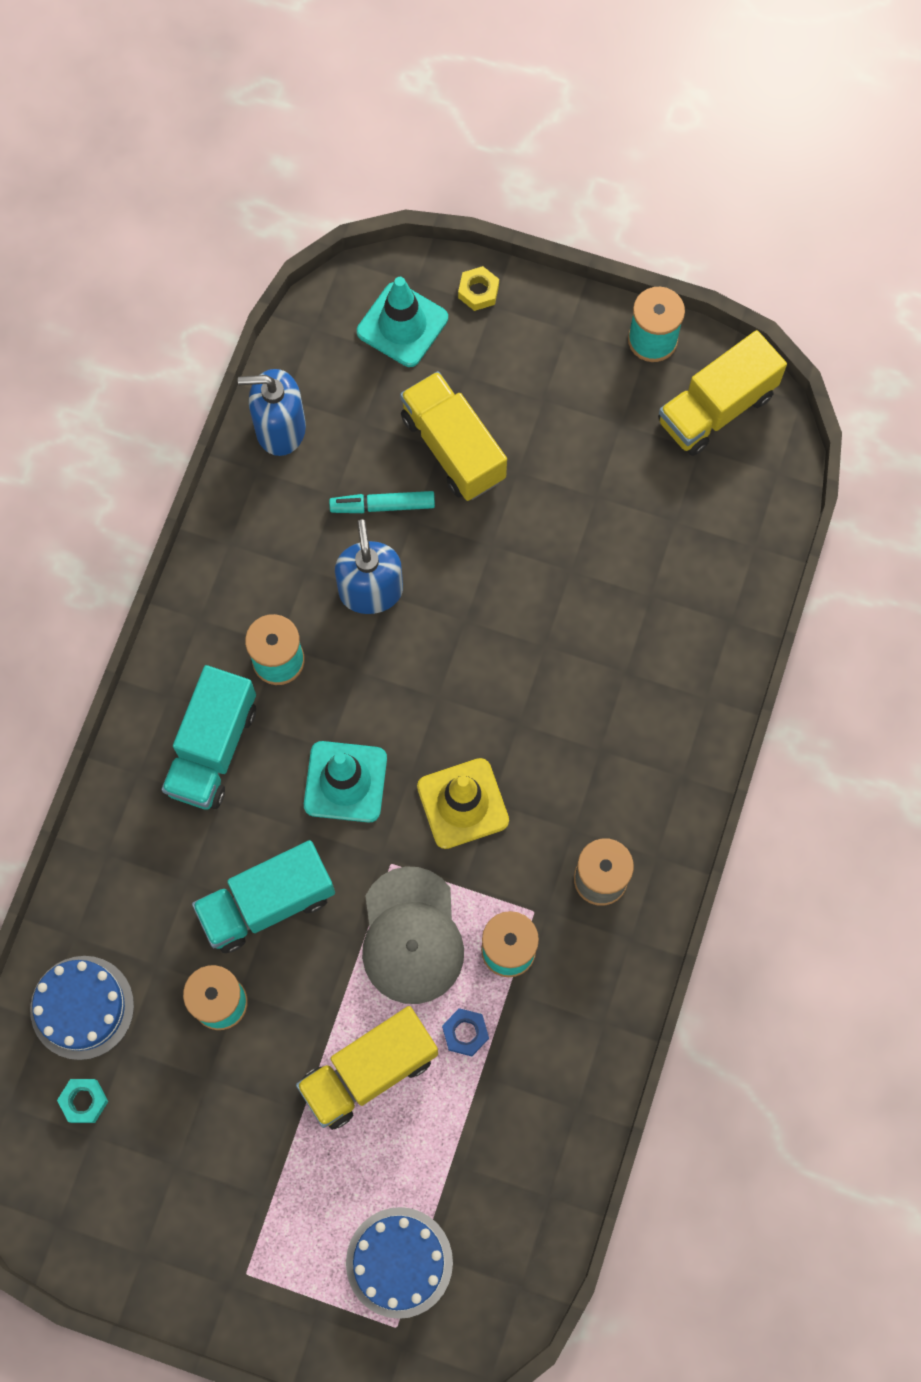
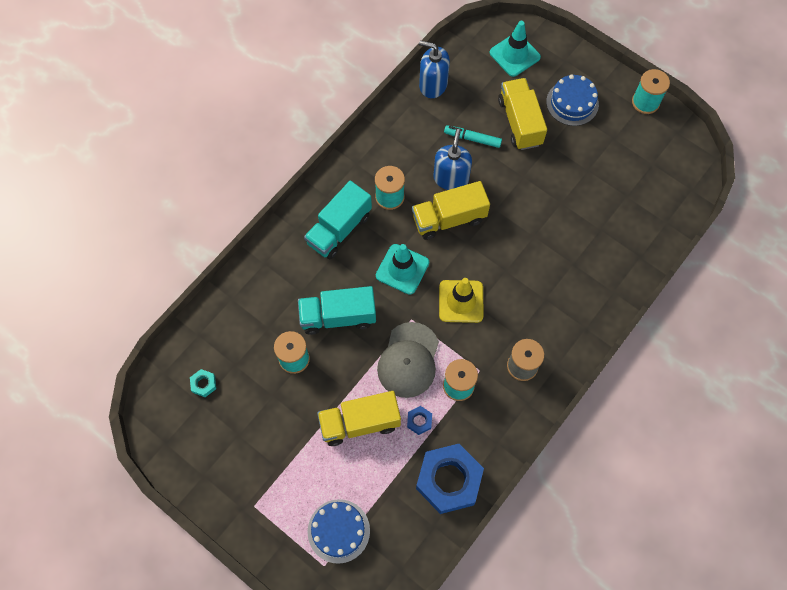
camera: 20 degrees right, 5 degrees down
(82, 1007) = (221, 336): blue cake -> blue cake (572, 103)
(478, 291) = (560, 51): yellow nut -> none
(547, 1113) = (449, 480): none -> blue nut
(716, 408) = (668, 146): yellow truck -> yellow truck (449, 218)

